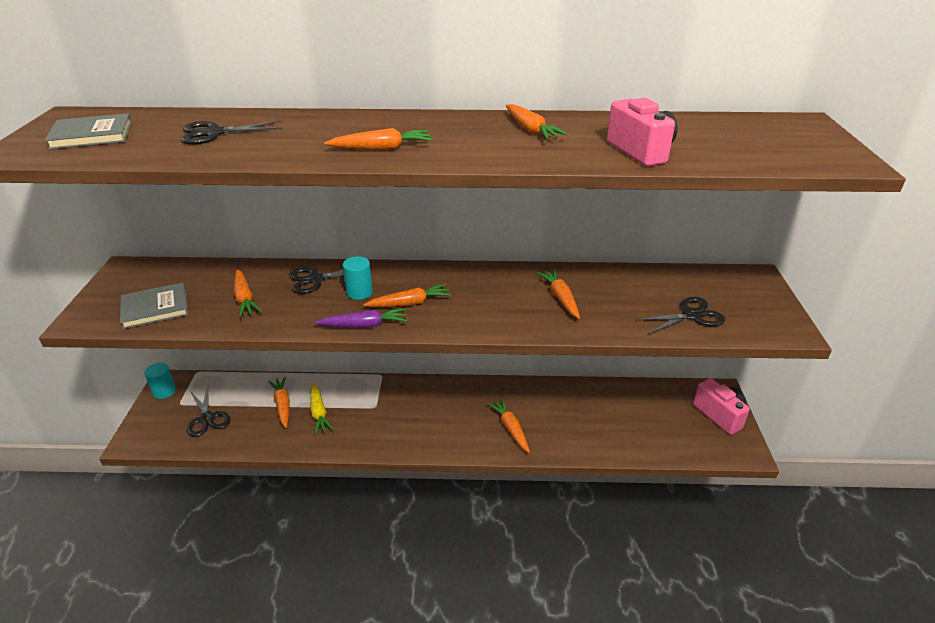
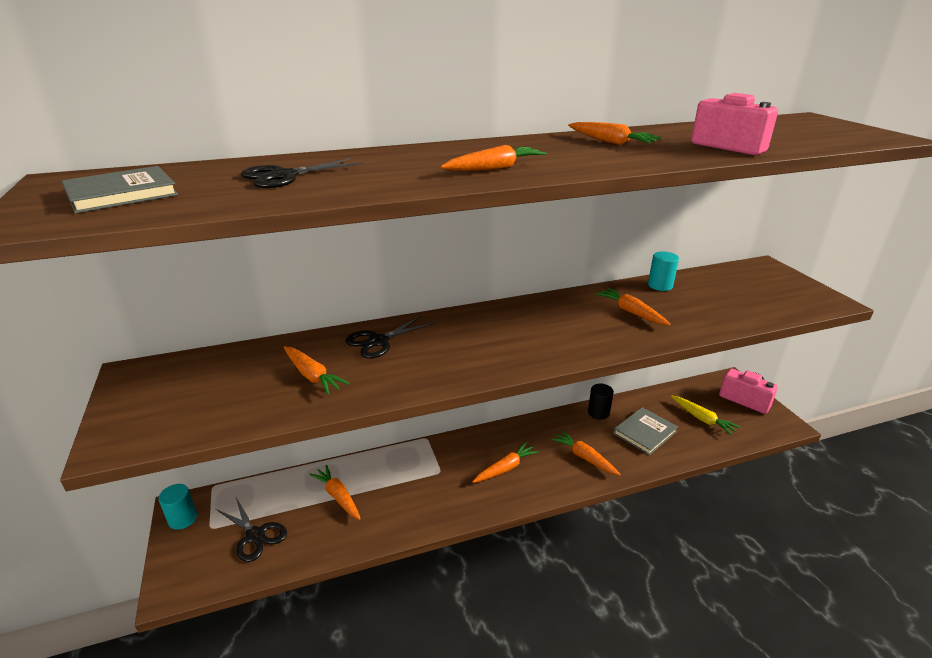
camera: 20 degrees left, 5 degrees down
(155, 308) = (206, 409): grey book -> grey book (644, 432)
(319, 413) = (383, 494): yellow carrot -> yellow carrot (702, 419)
(359, 292) = (436, 344): turquoise cylinder -> turquoise cylinder (660, 285)
(364, 325) = (470, 375): purple carrot -> none
(409, 303) = (497, 344): orange carrot -> orange carrot (505, 468)
(554, 390) = (598, 412): none -> black cylinder
(691, 315) = (749, 305): black scissors -> none

